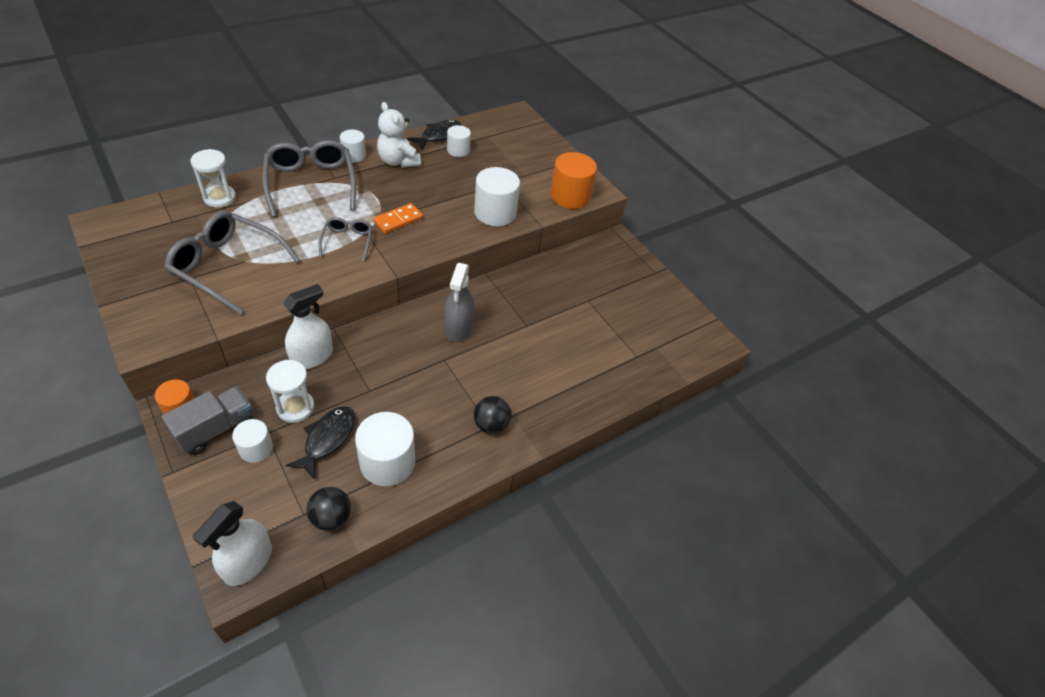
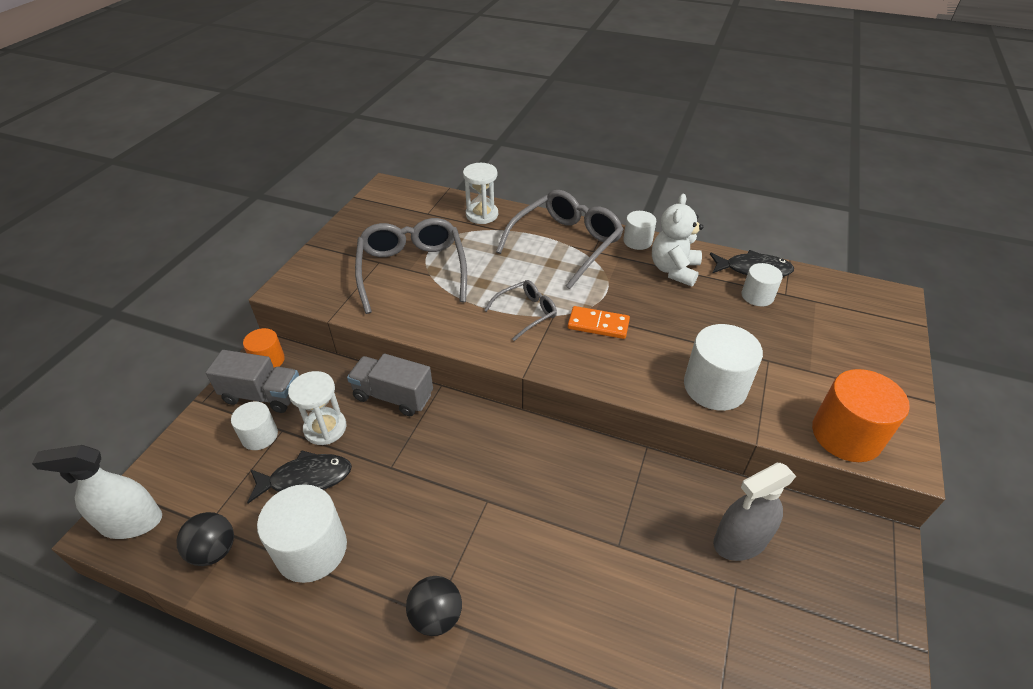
camera: 60 degrees right, 5 degrees down
(312, 357) = (393, 396): white spray bottle -> grey truck
(458, 328) = (542, 481): grey spray bottle -> grey spray bottle (740, 541)

